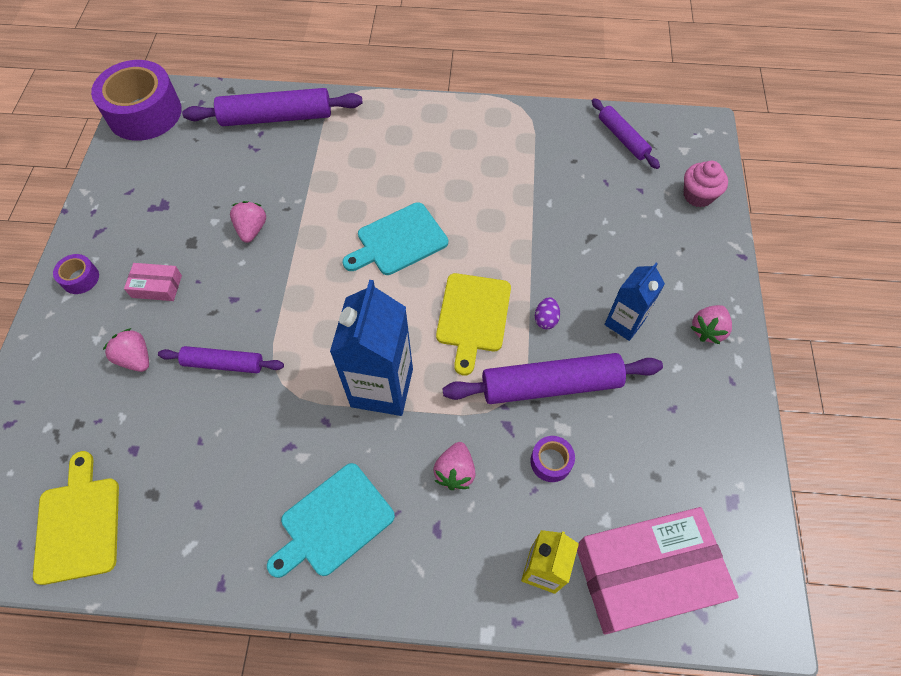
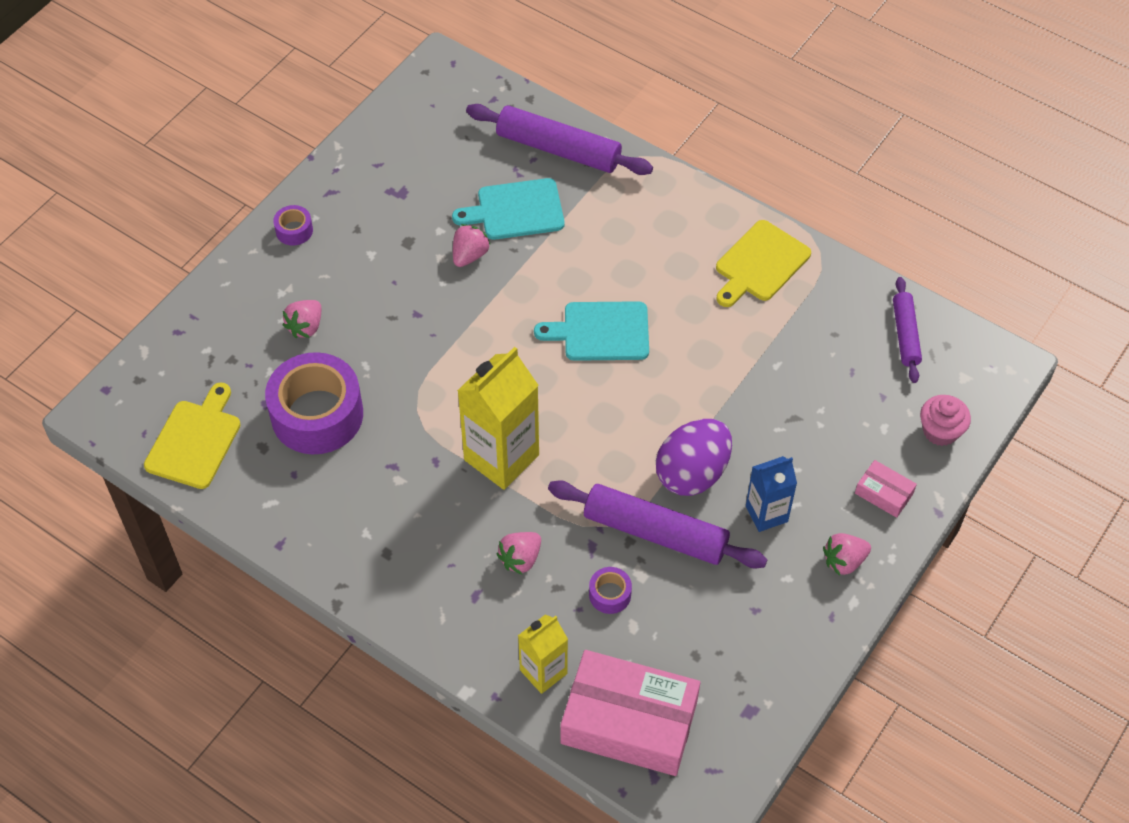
camera: 30 degrees right, 5 degrees down
(136, 358) = (305, 327): pink strawberry -> pink strawberry turned 135 degrees counterclockwise
(144, 113) = (433, 87): purple tape -> purple tape (317, 415)
(157, 286) = (356, 270): pink box -> pink box (884, 493)
(223, 363) = (377, 368): purple rolling pin -> none
(333, 522) = (394, 544): turquoise cutting board -> turquoise cutting board (516, 210)
(382, 387) = (501, 457): blue carton -> yellow carton
(473, 316) = (625, 437): yellow cutting board -> yellow cutting board (760, 264)
(546, 319) = (692, 473): purple egg -> purple egg, size x2.43

